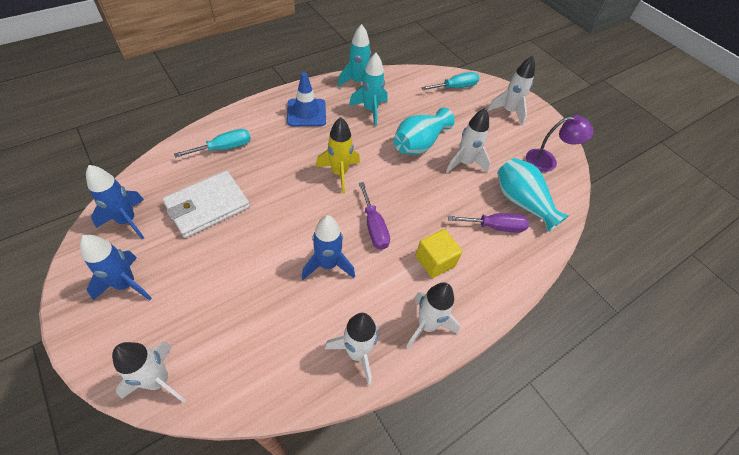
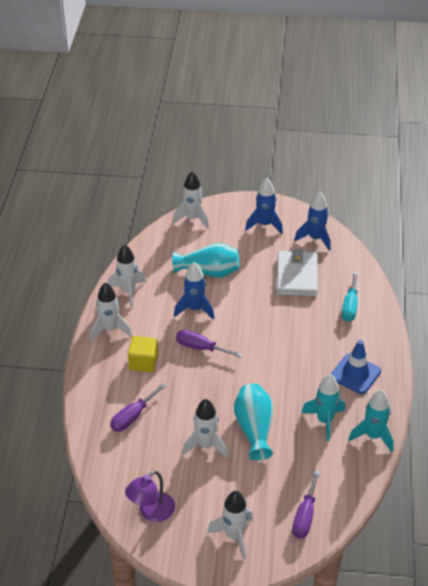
camera: 135 degrees right, 10 degrees down
(339, 173) = (267, 357): yellow rocket -> none
(455, 87) = (305, 516): turquoise screwdriver -> purple screwdriver
(522, 202) = (134, 452): turquoise vase -> turquoise vase (209, 272)

